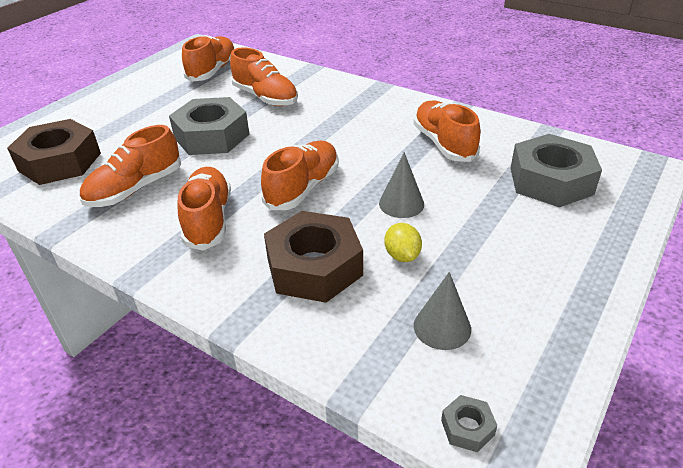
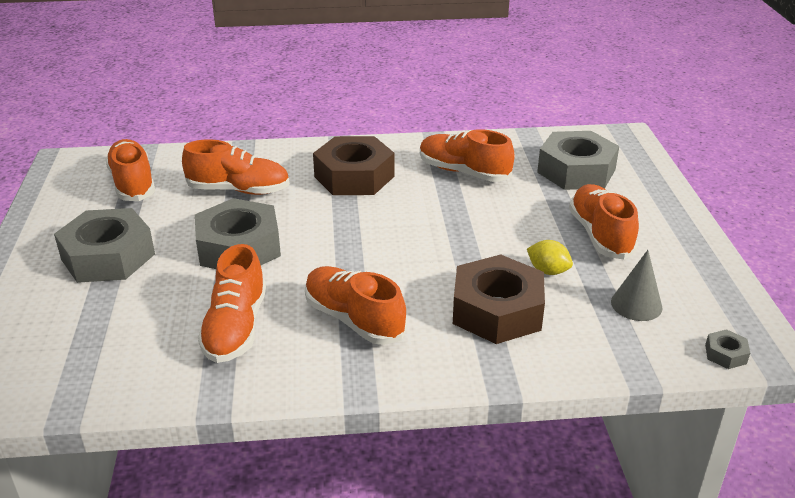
camera: 40 degrees left, 5 degrees down
(60, 162) = (99, 343): brown nut -> brown nut (354, 176)
(137, 111) = (108, 256): none -> grey nut
(303, 188) = (399, 256): orange shoe -> orange shoe (600, 235)
(401, 203) = (495, 233): grey cone -> none

